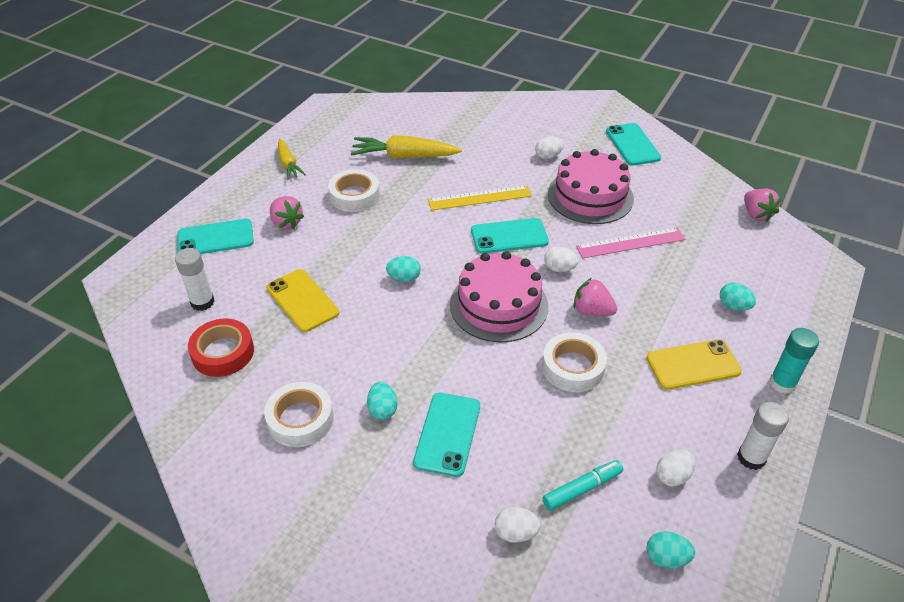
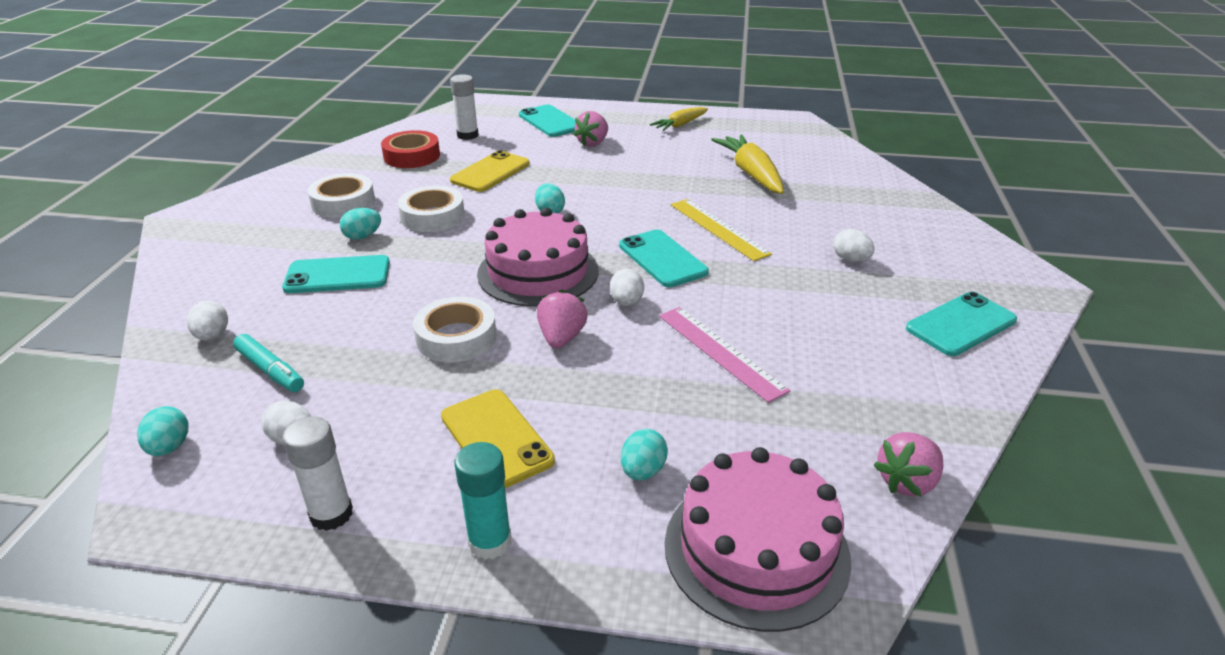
camera: 70 degrees right, 10 degrees down
(354, 196) = (659, 163): white tape -> white tape (432, 216)
(590, 196) = (795, 304): pink cake -> pink cake (756, 549)

